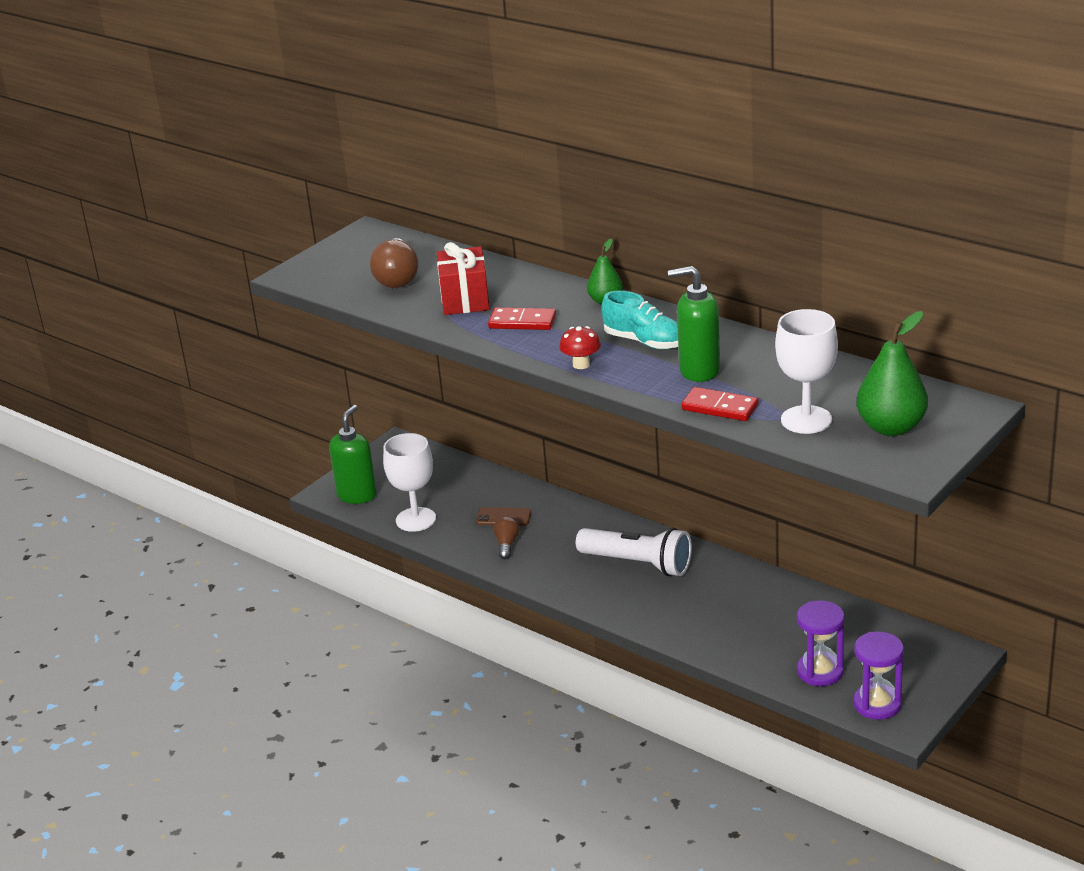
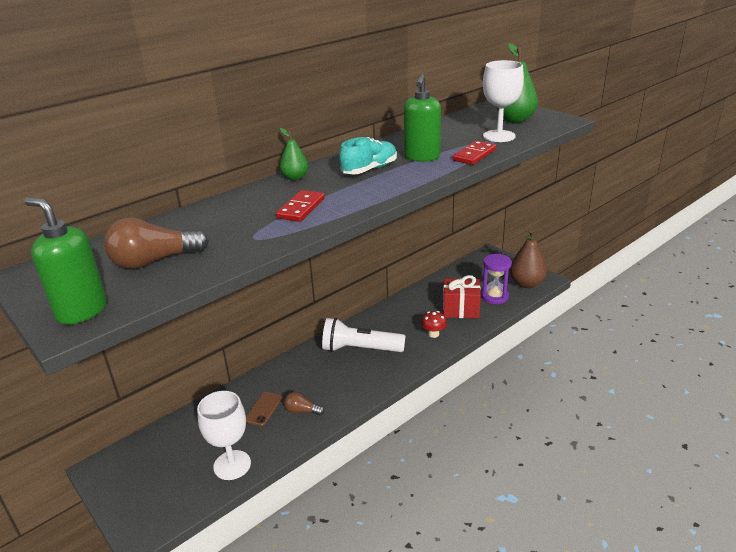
camera: 80 degrees left, 0 degrees up
(357, 495) = (163, 506): green soap dispenser -> green soap dispenser (82, 311)
(397, 278) = (154, 261): brown light bulb -> brown light bulb turned 150 degrees clockwise
(465, 300) = (237, 230): red gift -> red gift (460, 309)
(581, 364) = (388, 191): red mushroom -> red mushroom (433, 334)
(638, 564) = (360, 349): white flashlight -> white flashlight turned 120 degrees counterclockwise
(877, 704) = (526, 283): purple hourglass -> brown pear

